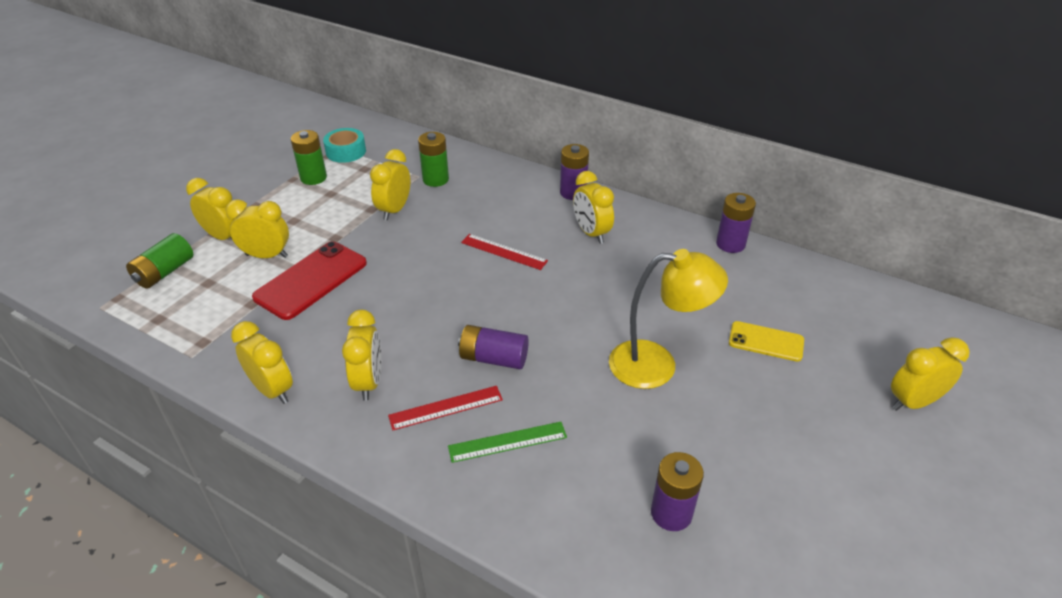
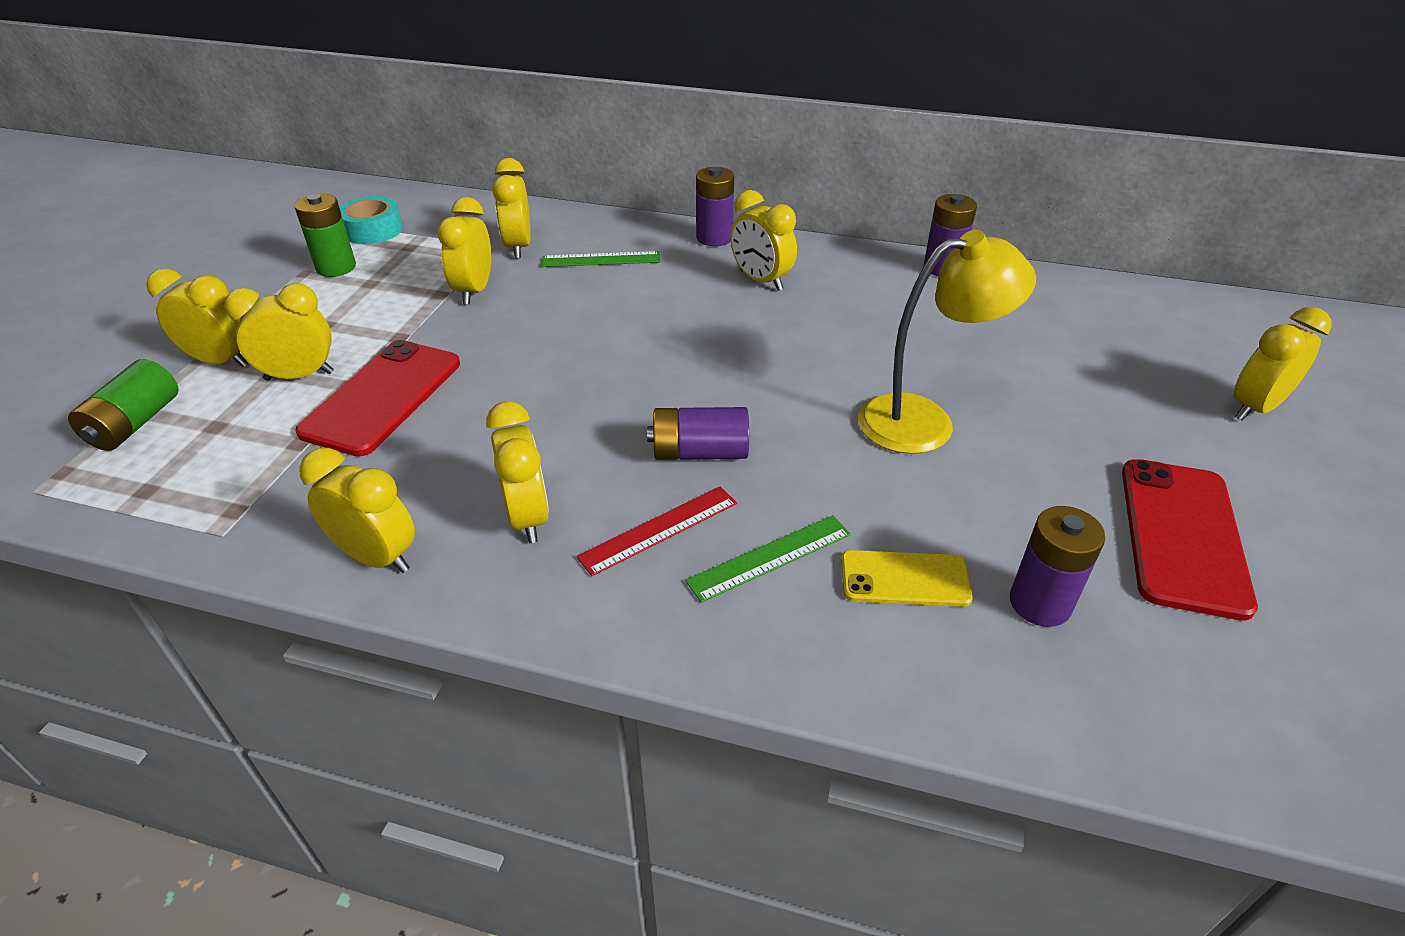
camera: 15 degrees left, 0 degrees up
(435, 179) = (518, 247): green battery -> yellow clock
(487, 198) = (601, 259): none -> green ruler
(504, 251) = (653, 319): red ruler -> none
(766, 341) = (1045, 370): yellow phone -> yellow phone (904, 579)
(799, 488) = (1182, 536): none -> red phone

